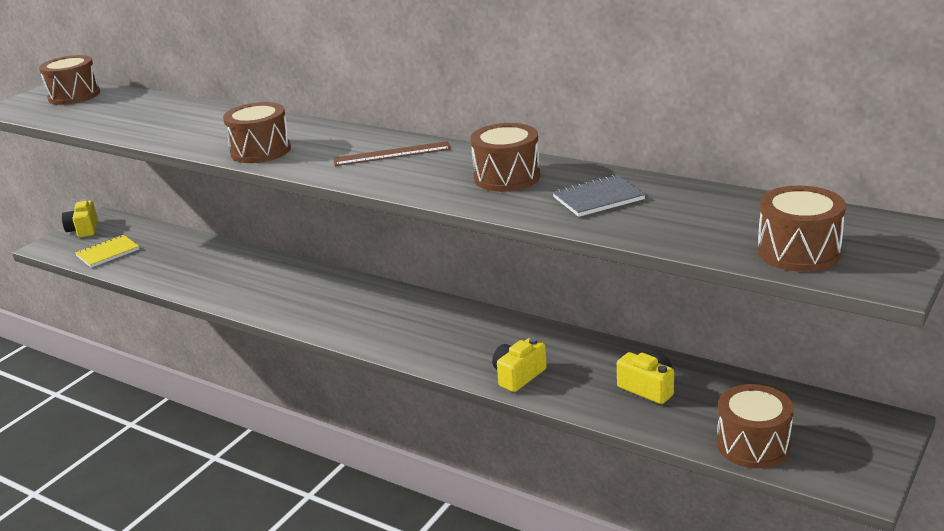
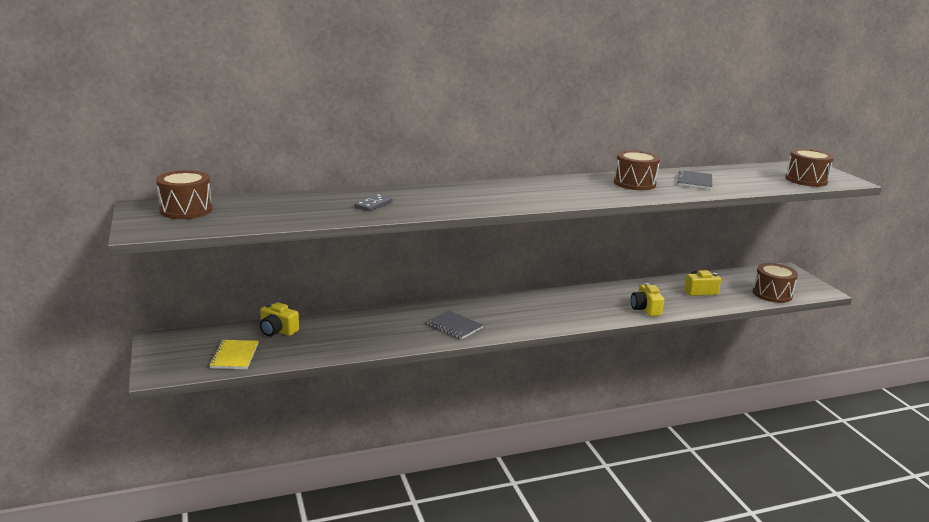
camera: 55 degrees left, 5 degrees down
(83, 229) = (163, 352): yellow camera -> yellow camera (277, 331)
(192, 127) = (373, 204): none -> grey domino
(261, 151) = (469, 204): brown drum -> none
(295, 301) = (454, 326): none -> grey notebook
(392, 154) = (548, 188): brown ruler -> none

